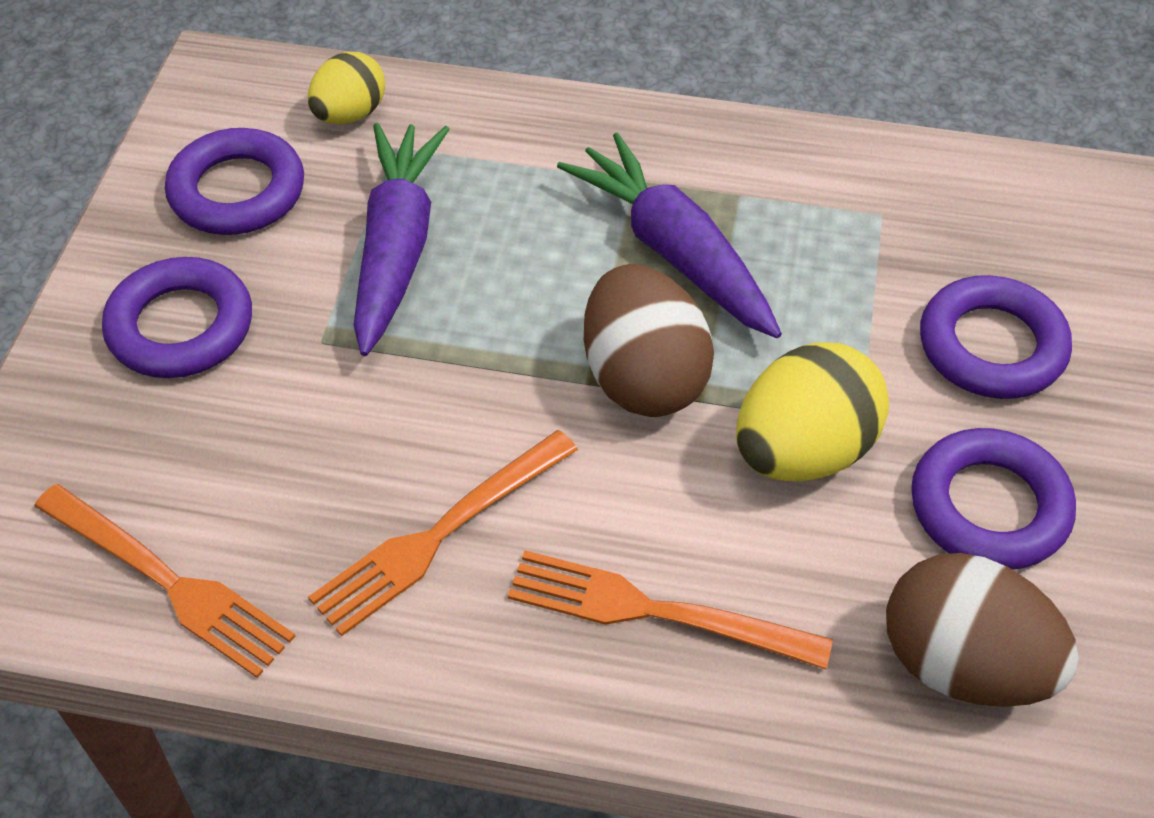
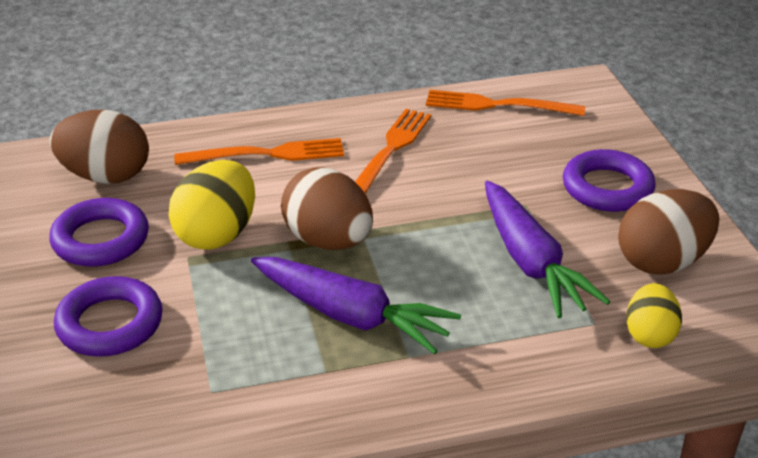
camera: 155 degrees right, 15 degrees down
(237, 191) = (662, 261): purple ring -> brown egg

